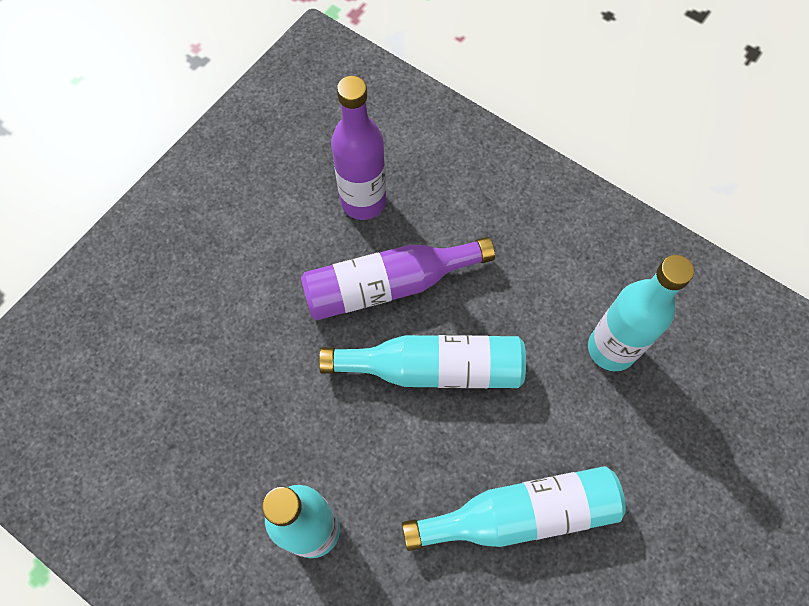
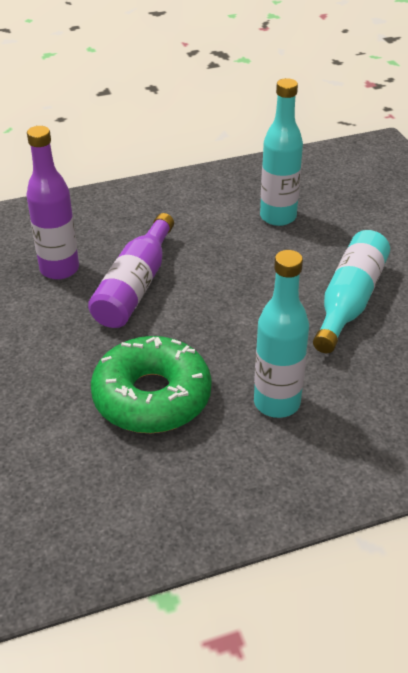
camera: 55 degrees left, 25 degrees down
(248, 407) = (152, 397): none -> green donut
(433, 368) = (216, 293): turquoise bottle -> none

